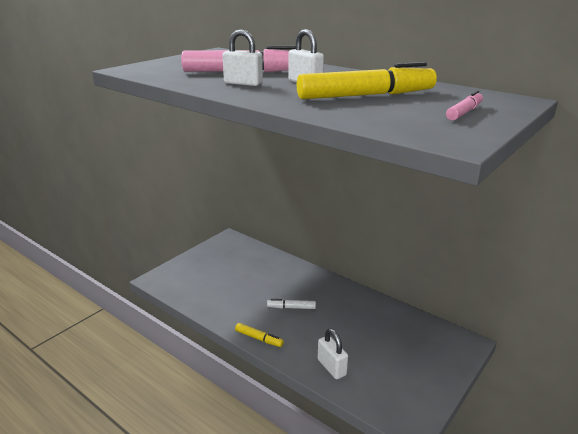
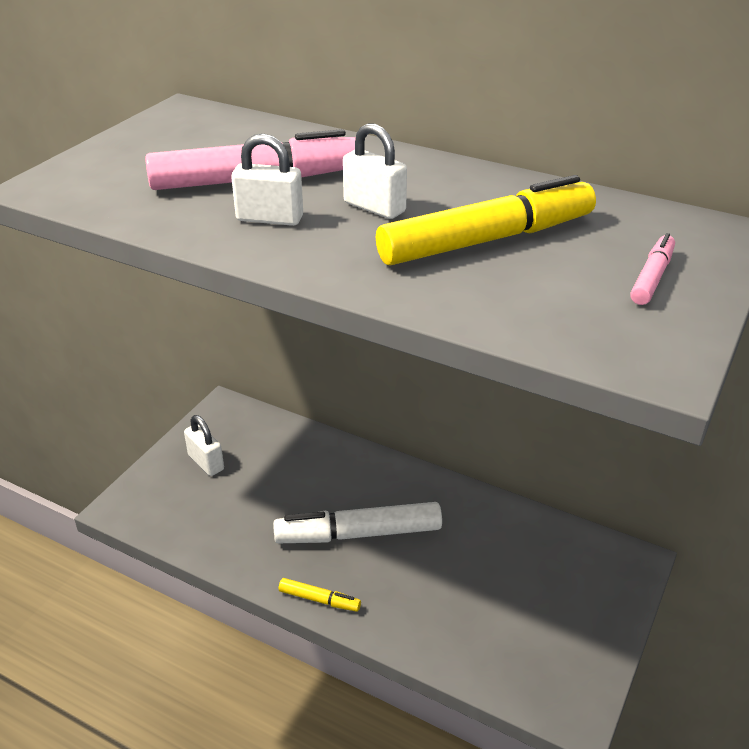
camera: 10 degrees left, 10 degrees up
(291, 307) = (358, 534): white marker -> white marker, size x2.12
(331, 367) = (443, 635): white padlock -> white padlock (206, 462)

